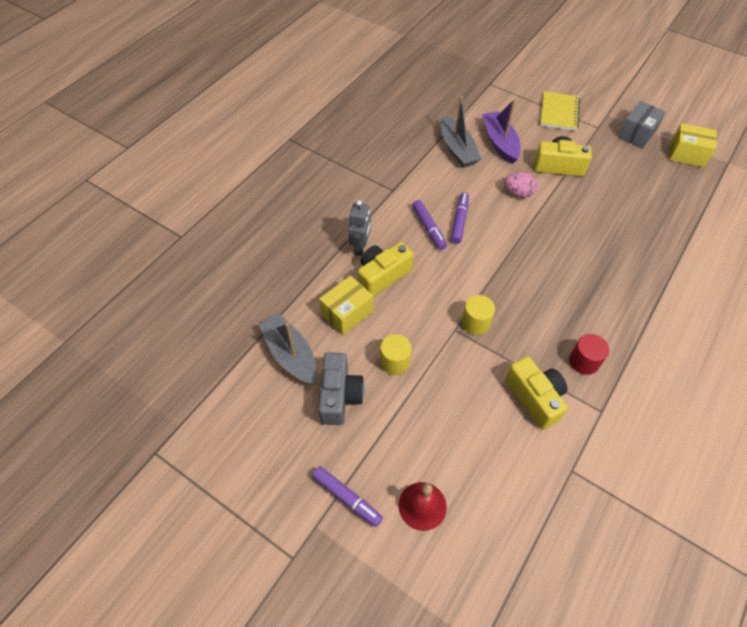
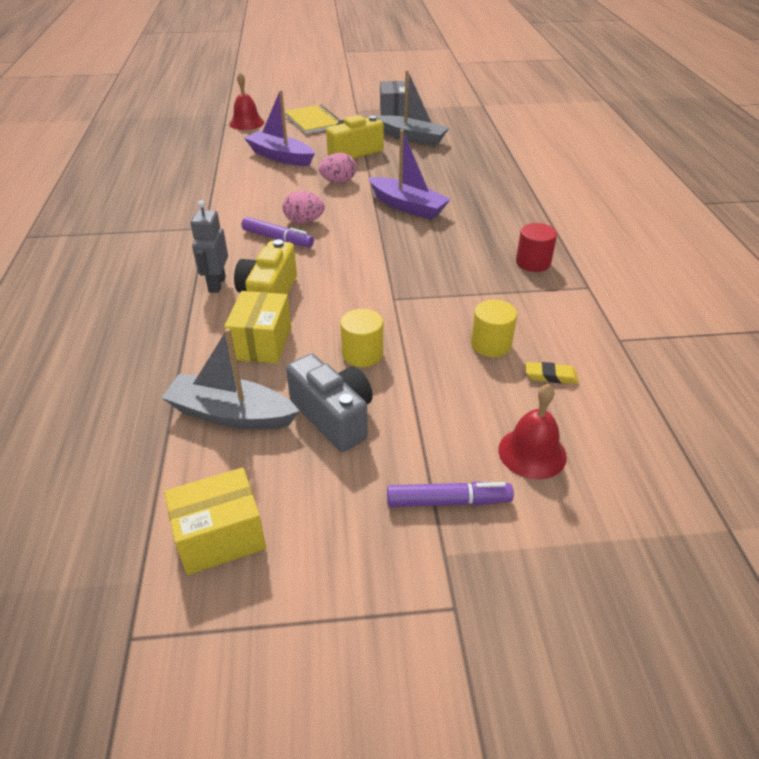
camera: 40 degrees left, 15 degrees down
(360, 247) = (216, 284): grey robot -> grey robot turned 150 degrees counterclockwise
(457, 149) = (242, 175): grey boat -> grey boat (412, 138)
(459, 221) = (304, 221): purple marker -> pink egg
(475, 322) = (407, 283): yellow cylinder -> yellow cylinder (491, 344)
(492, 463) = (550, 376): none -> yellow eraser
(507, 90) = (246, 123): none -> red bell
(535, 398) = (526, 308): yellow camera -> none
(545, 249) = (408, 206): none -> purple boat
(687, 154) = (448, 111): yellow box -> yellow box (220, 536)

